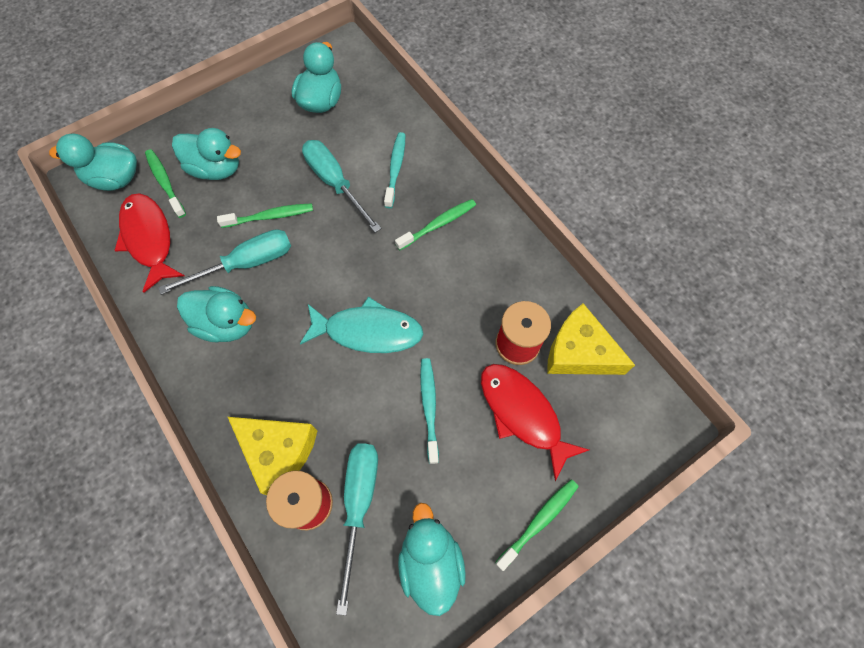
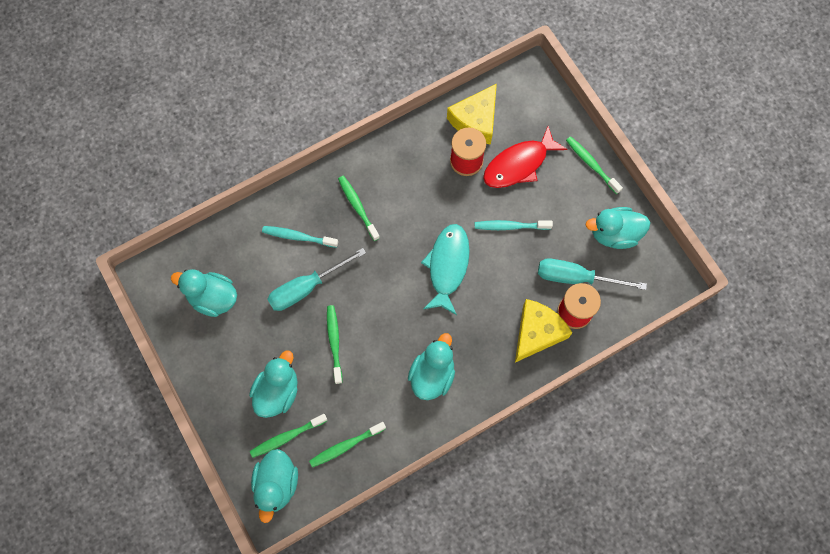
camera: 85 degrees left, 5 degrees up
(149, 239) = (345, 446): red fish -> green toothbrush
(246, 263) = (379, 361): turquoise screwdriver -> none

